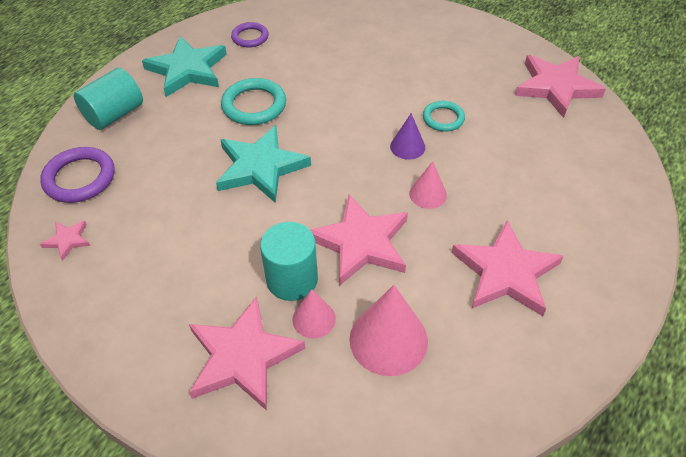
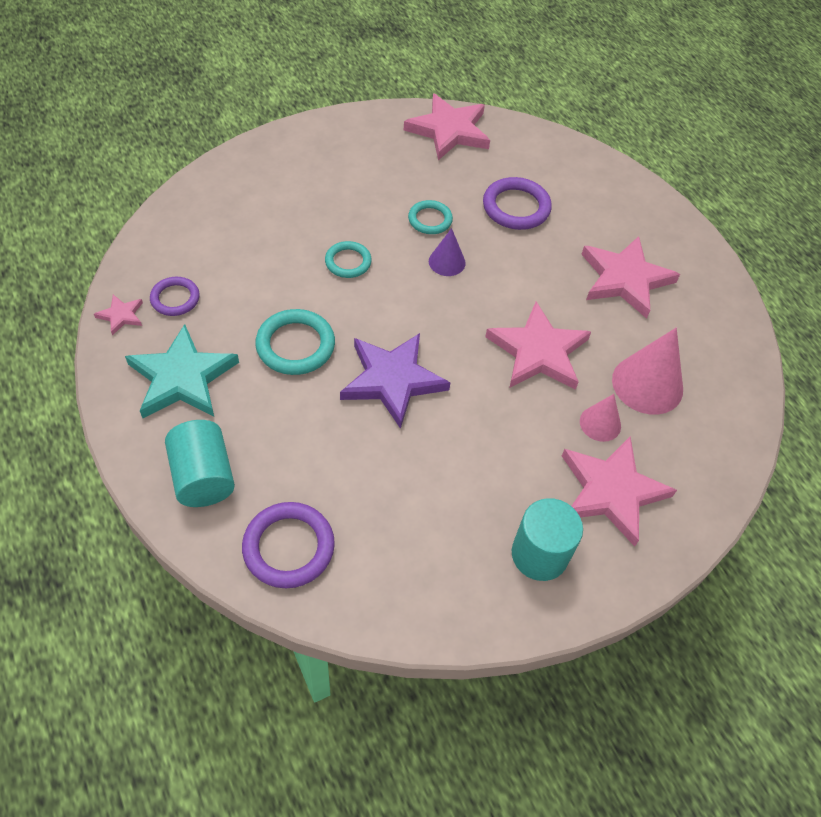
camera: 65 degrees left, 5 degrees up
(68, 240) = (379, 588): pink star -> pink star (121, 315)
(260, 167) = (392, 380): turquoise star -> purple star
(292, 279) = (549, 419): turquoise cylinder -> turquoise cylinder (539, 554)
(355, 95) = (348, 262): none -> turquoise ring
(428, 194) = (513, 279): pink cone -> none
(514, 162) = (516, 207): none -> purple ring

